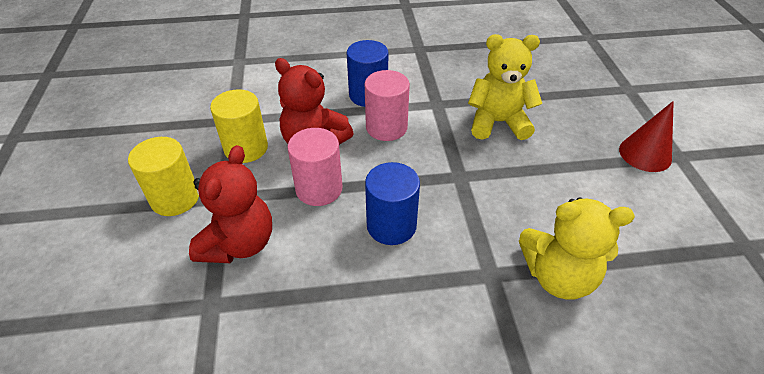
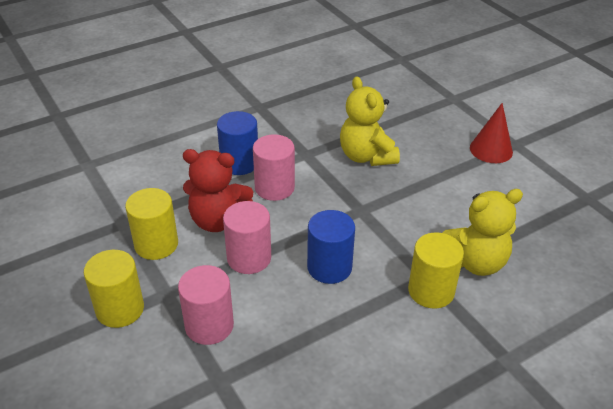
camera: 25 degrees left, 5 degrees down
(239, 243) = (209, 325): red teddy bear -> pink cylinder
(487, 292) = (431, 291): none -> yellow cylinder
(498, 122) = (366, 156): yellow teddy bear -> yellow teddy bear turned 90 degrees counterclockwise

